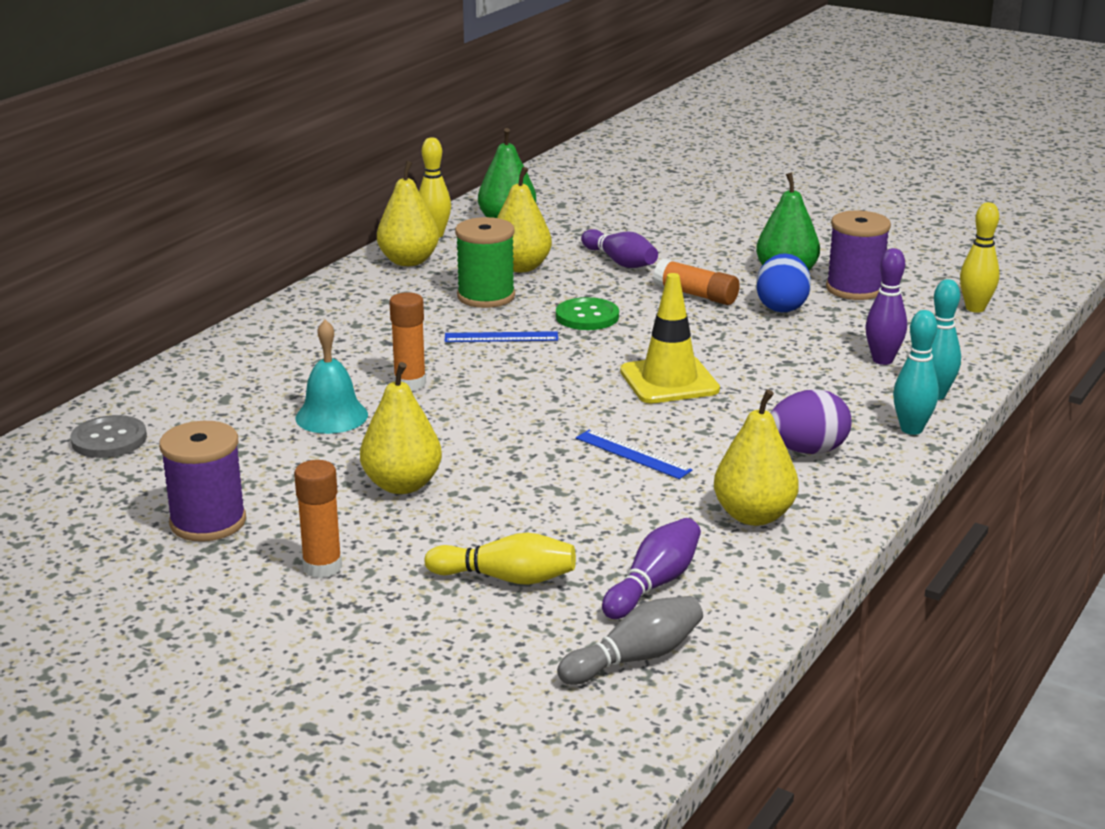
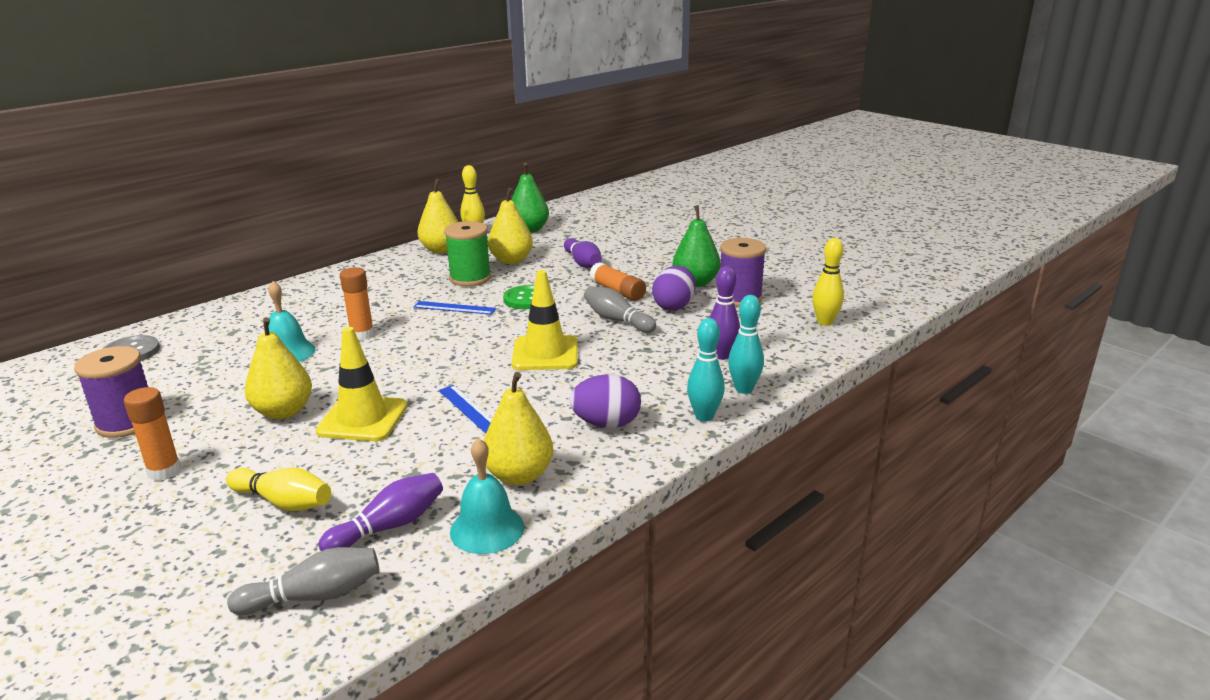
camera: 15 degrees right, 0 degrees up
(511, 481) = (362, 419): none -> yellow traffic cone
(725, 331) = (617, 320): none -> grey bowling pin
(764, 571) = (487, 529): none -> turquoise bell
(781, 307) = (674, 306): blue egg -> purple egg

